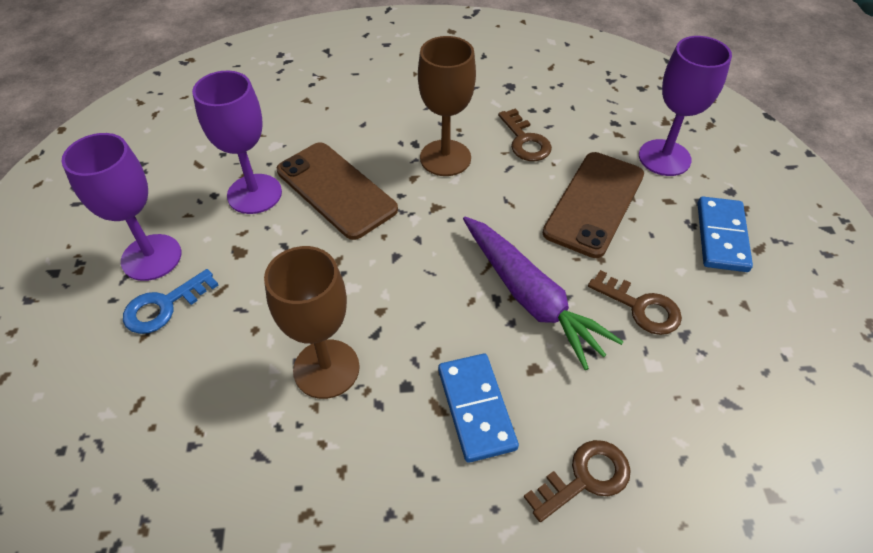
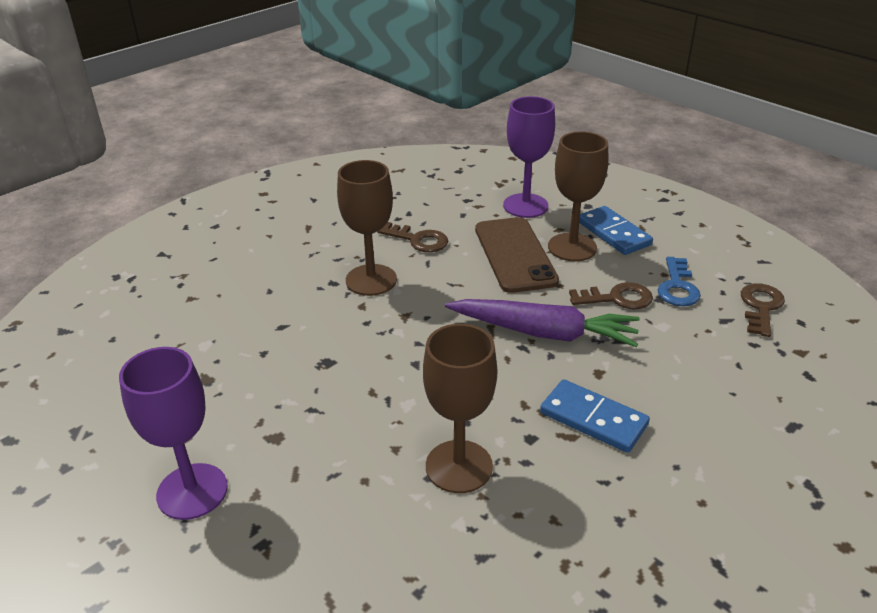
camera: 40 degrees left, 15 degrees down
(164, 306) = (257, 517): blue key -> blue key (677, 287)
(254, 194) = (234, 389): purple goblet -> none
(336, 190) = (307, 347): brown phone -> none
(585, 478) = (703, 411): brown key -> brown key (761, 307)
(659, 227) = (572, 247): none -> brown goblet

